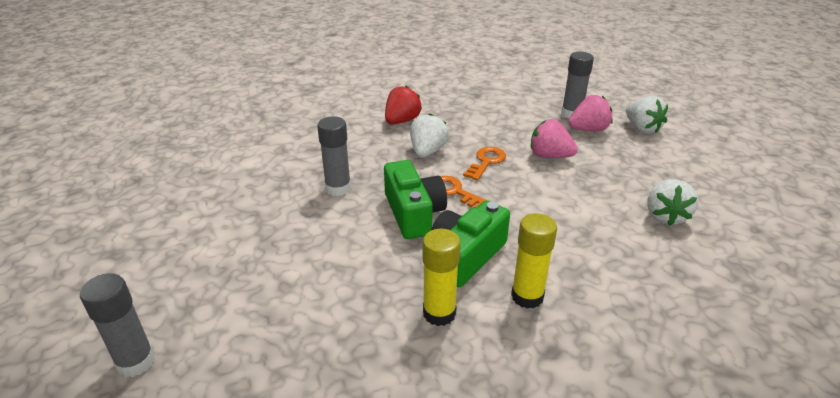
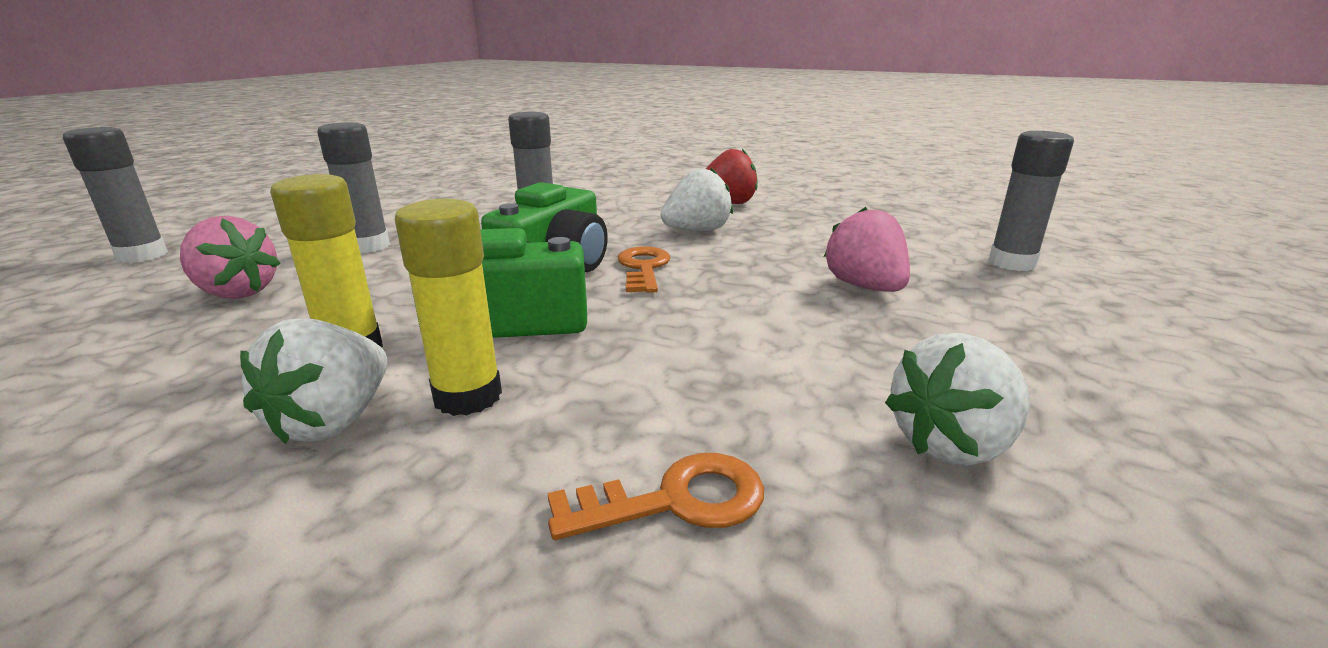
camera: 45 degrees right, 10 degrees down
(280, 260) = (368, 246): none -> grey glue stick
(486, 162) = (750, 260): orange key -> orange key (675, 501)
(588, 130) = (1009, 286): pink strawberry -> pink strawberry (236, 292)
(642, 128) = (1149, 320): white strawberry -> white strawberry (334, 421)

